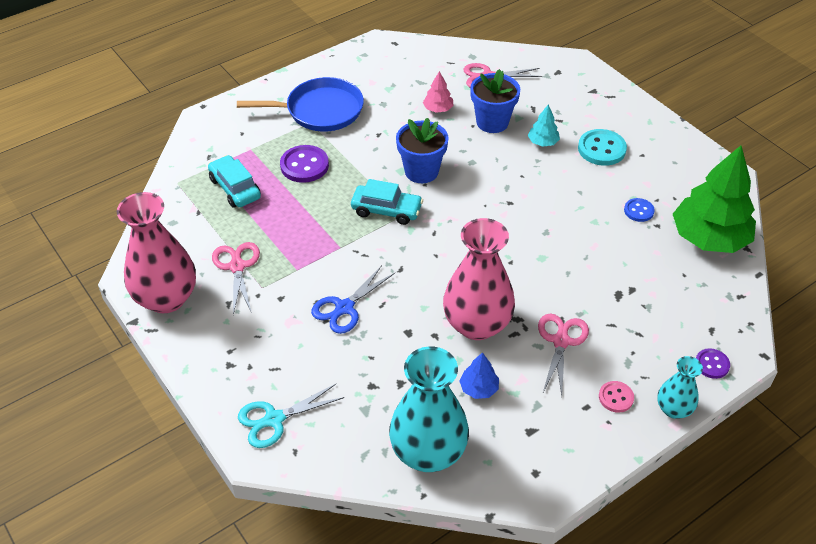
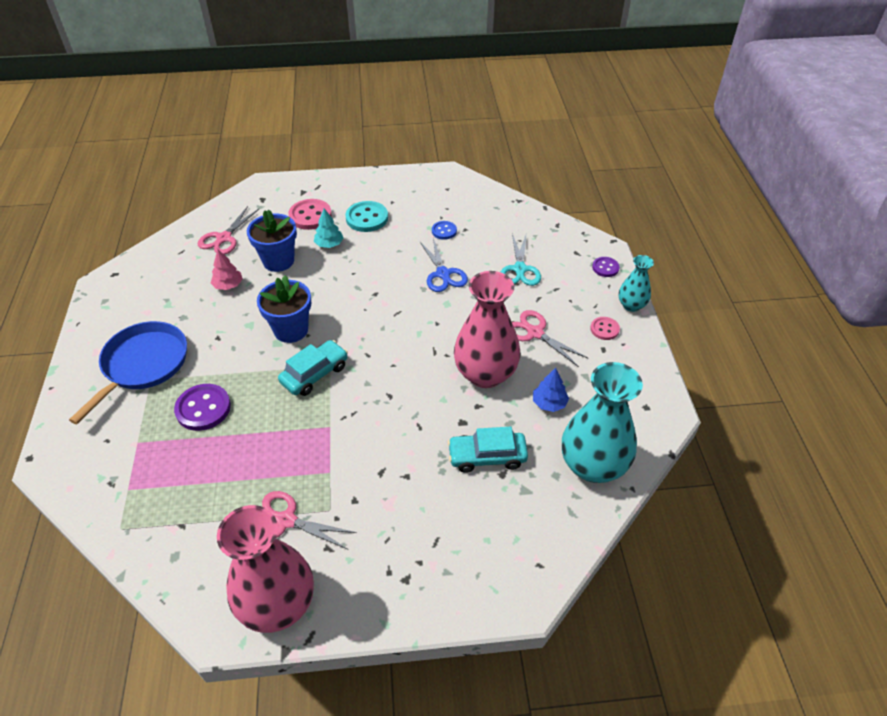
camera: 60 degrees left, 0 degrees up
(235, 188) = (179, 478): turquoise car -> turquoise car (487, 457)
(274, 419) = (494, 567): turquoise scissors -> turquoise scissors (520, 269)
(344, 308) = (403, 455): blue scissors -> blue scissors (443, 274)
(567, 112) = (310, 216): none -> pink button
(709, 238) = (496, 212): green tree -> none

